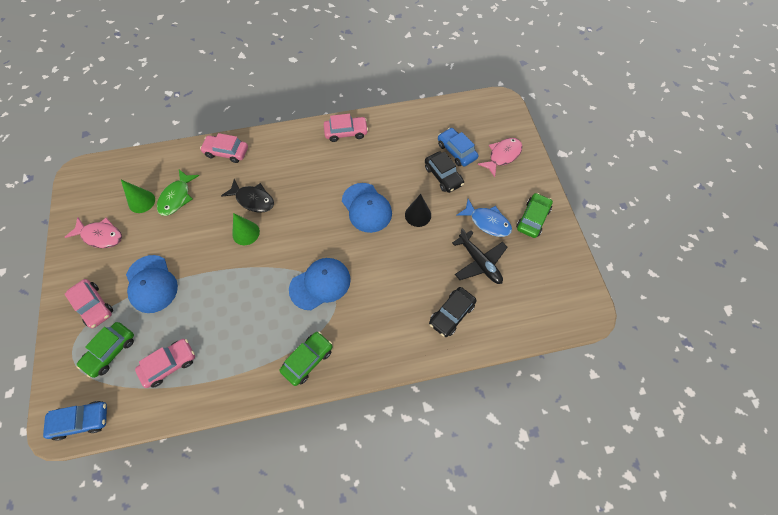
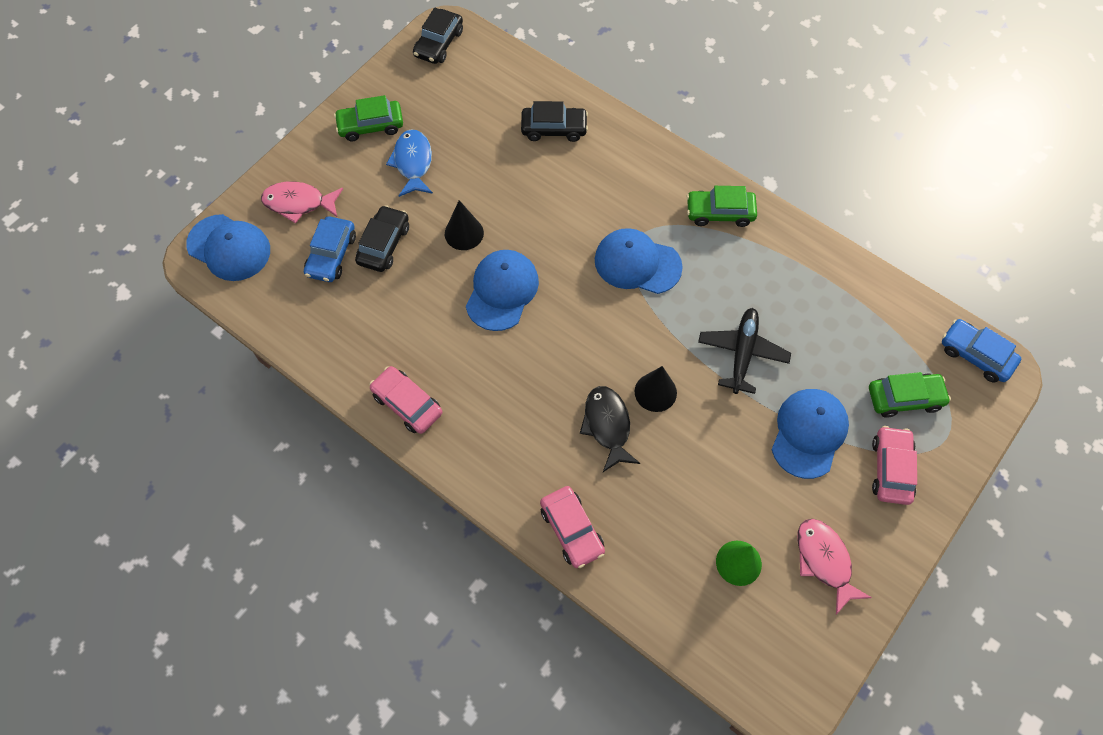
camera: 130 degrees left, 0 degrees up
(169, 364) = (853, 329): pink car -> none
(177, 197) = (691, 523): green fish -> none
(246, 233) = (655, 392): green cone -> black cone
(479, 262) = (472, 140): black plane -> black plane (742, 353)
(497, 115) = (229, 248): none -> blue cap
(576, 298) = (439, 43): none -> black car

